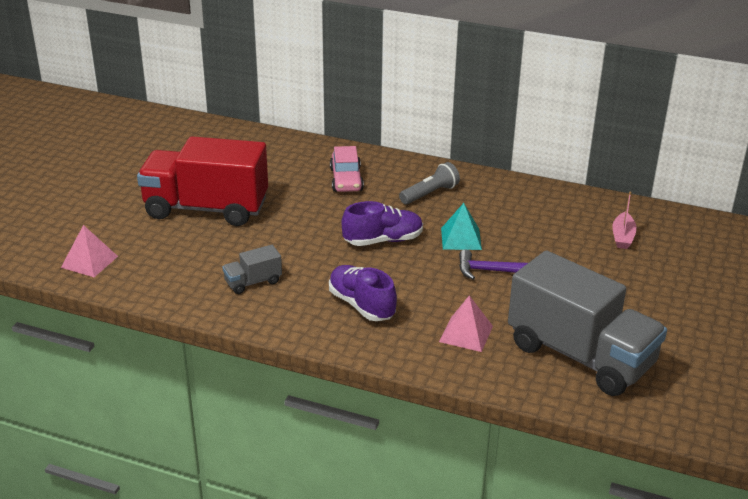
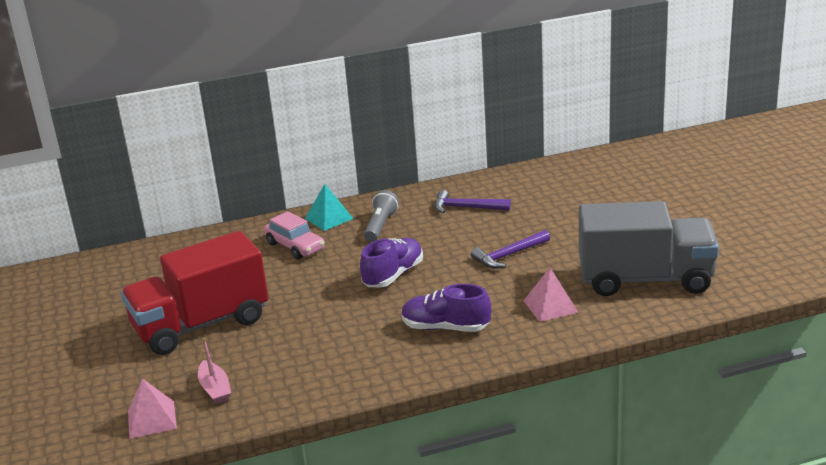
camera: 35 degrees left, 5 degrees down
(253, 282) = (331, 357): grey truck -> none
(461, 238) = (451, 245): turquoise pyramid -> turquoise pyramid (329, 218)
(518, 212) = (466, 208): none -> purple hammer
(622, 237) = (563, 190): pink boat -> pink boat (215, 389)

